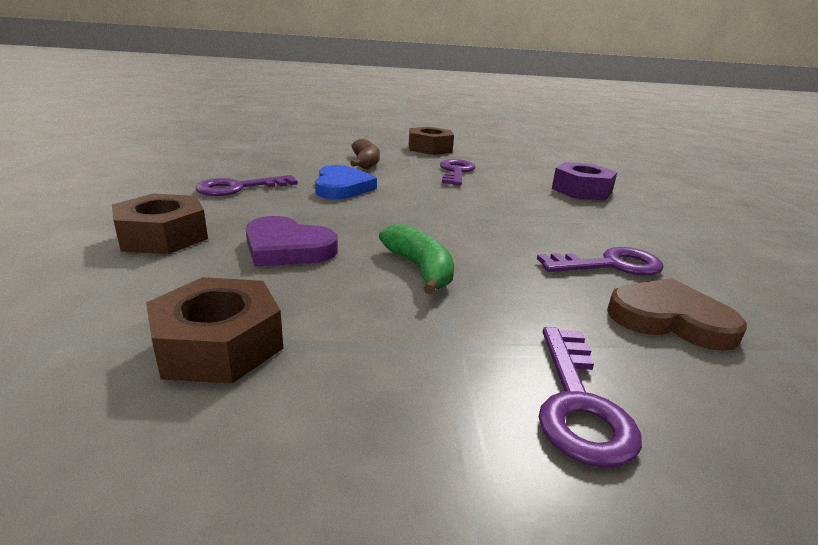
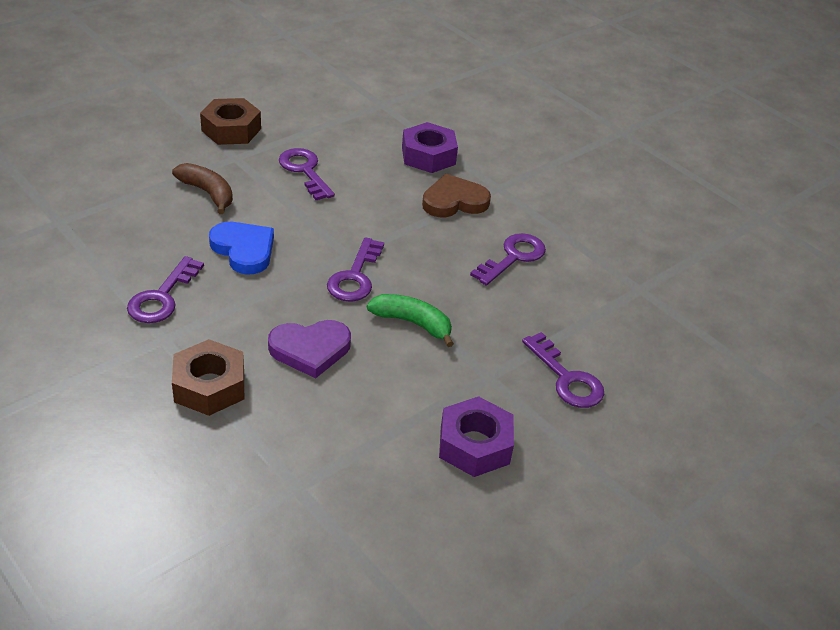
camera: 40 degrees left, 15 degrees up
(219, 344) = (383, 441): brown nut -> none
(321, 413) = (474, 445): none -> purple nut
(410, 224) = (355, 276): none -> purple key
(670, 319) = (571, 295): brown heart -> brown heart (454, 201)

